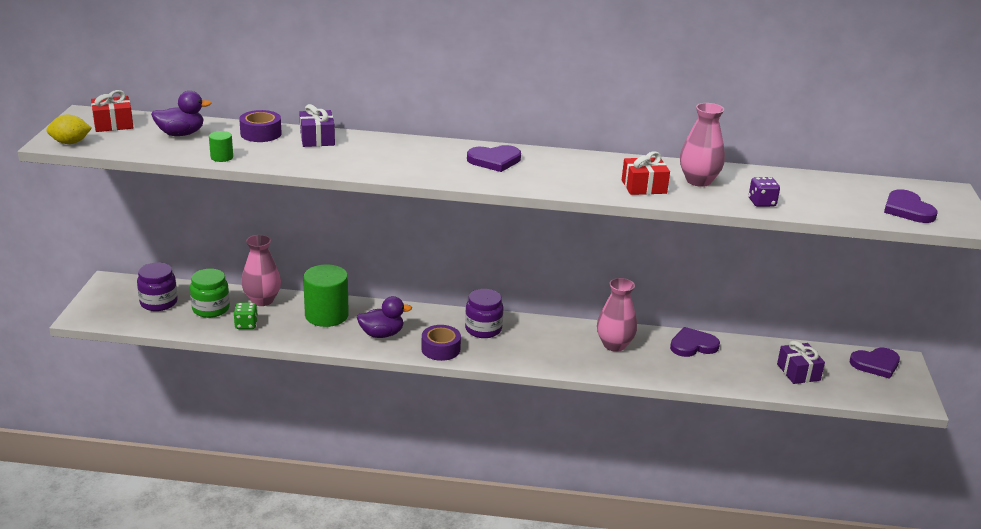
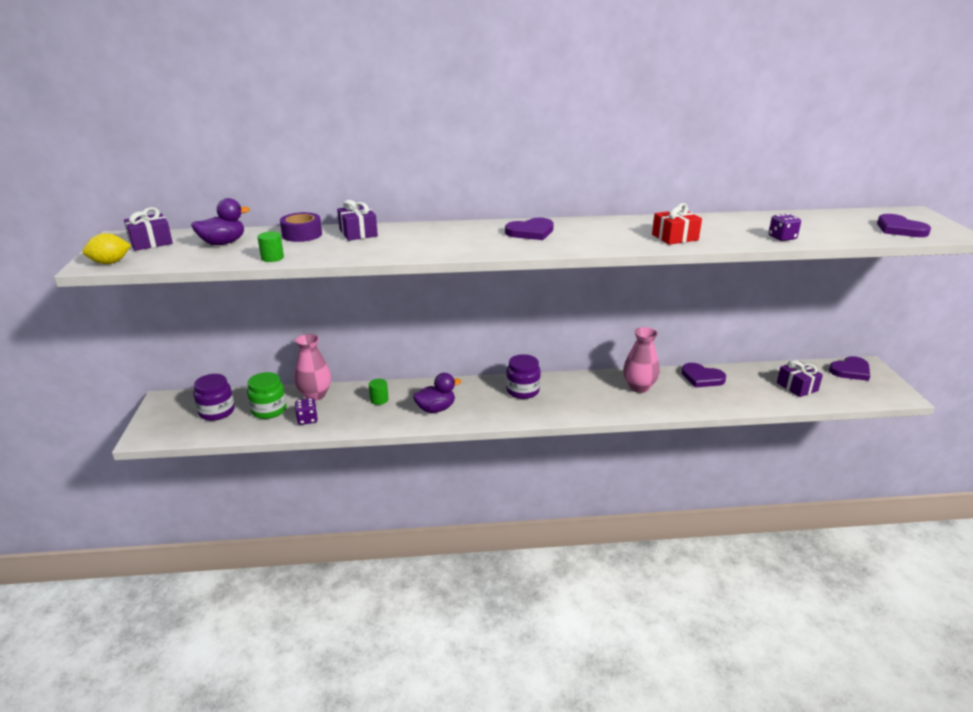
camera: 10 degrees left, 0 degrees up
(113, 124) = (151, 242): red gift -> purple gift
(246, 325) = (307, 419): green dice -> purple dice
(326, 315) = (379, 400): green cylinder -> green cylinder, size x0.46
(440, 349) = (494, 414): purple tape -> none
(693, 345) = (702, 378): purple heart -> purple heart turned 120 degrees counterclockwise
(698, 181) = (716, 228): pink vase -> none

